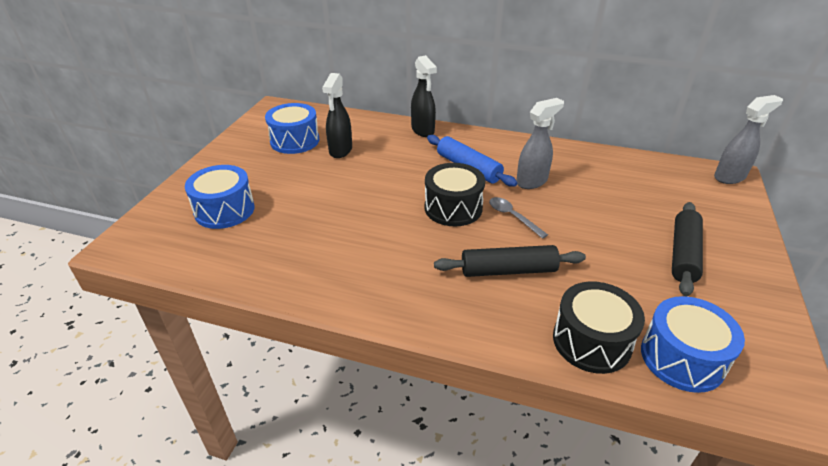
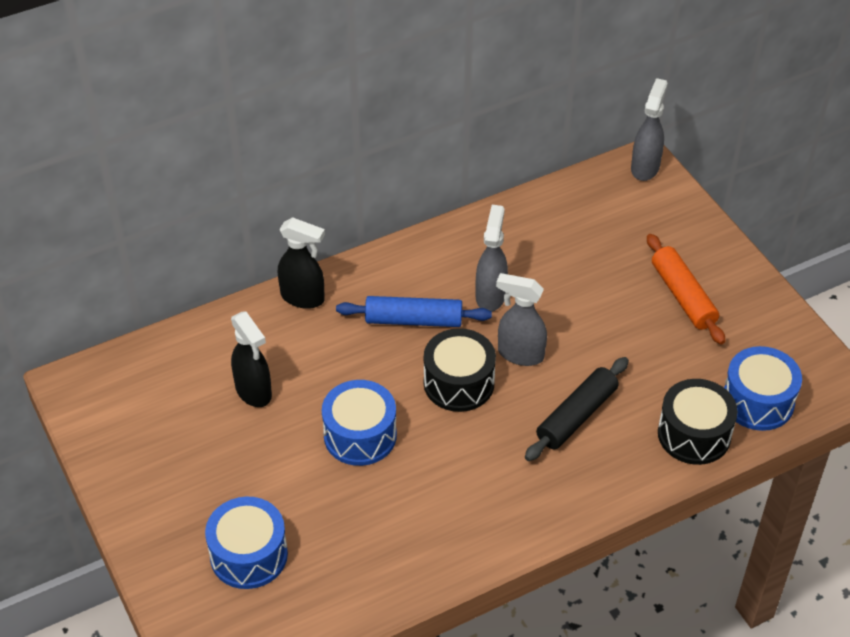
camera: 45 degrees left, 10 degrees up
(295, 141) = (181, 416): blue drum -> blue drum (360, 435)
(512, 217) = (520, 354): grey spoon -> grey spray bottle
(683, 254) = (683, 296): black rolling pin -> orange rolling pin

